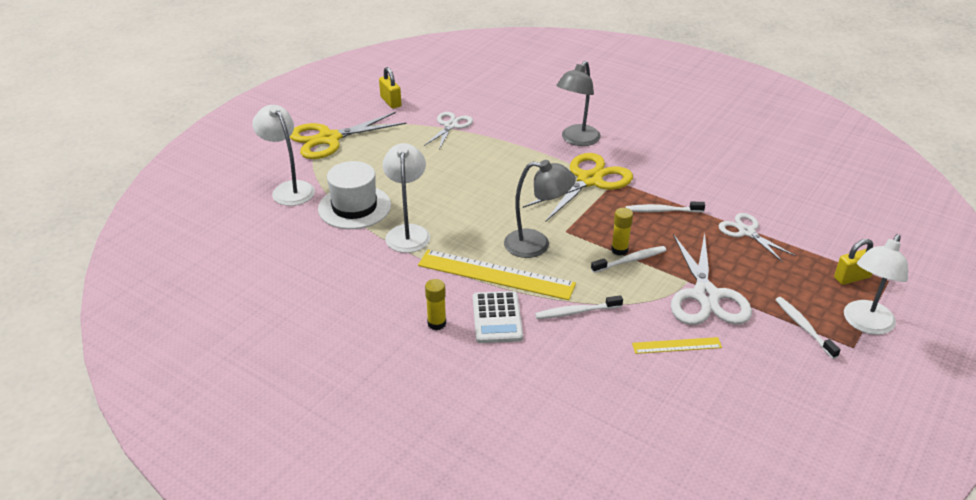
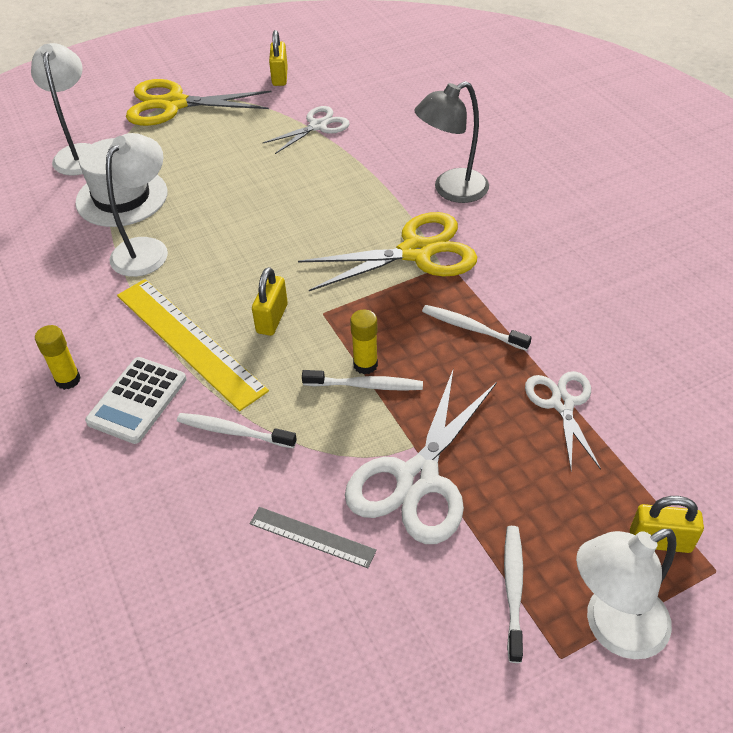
camera: 30 degrees right, 10 degrees up
(536, 244) = (272, 319): grey lamp -> yellow padlock
(676, 345) = (312, 537): yellow ruler -> grey ruler

